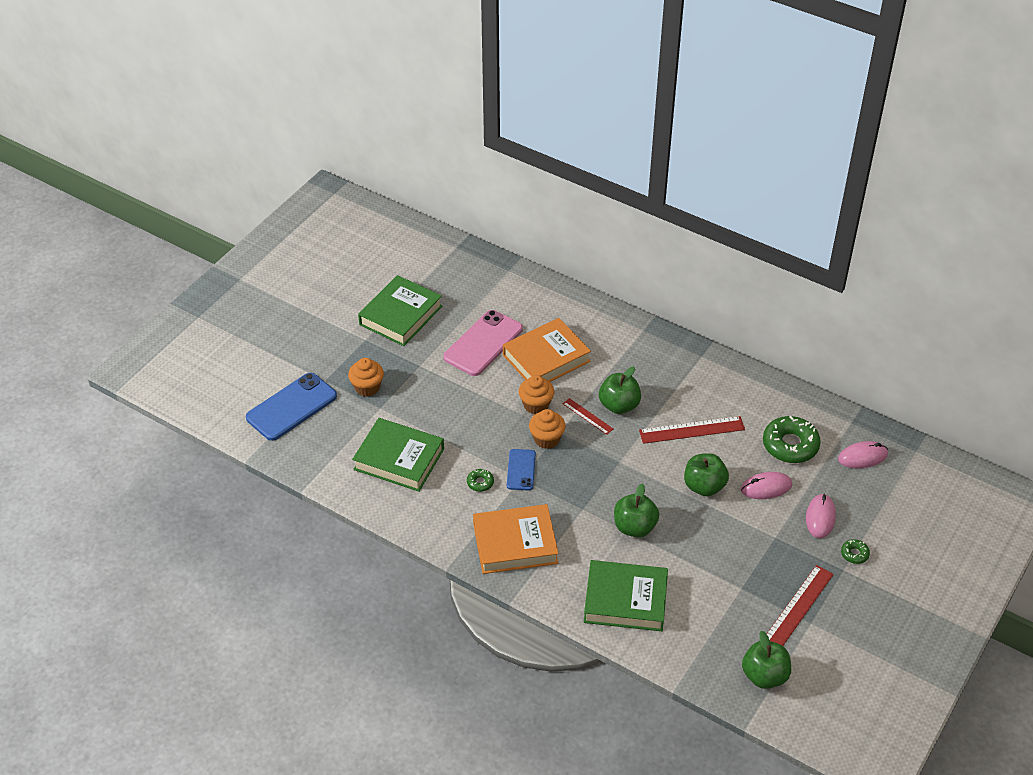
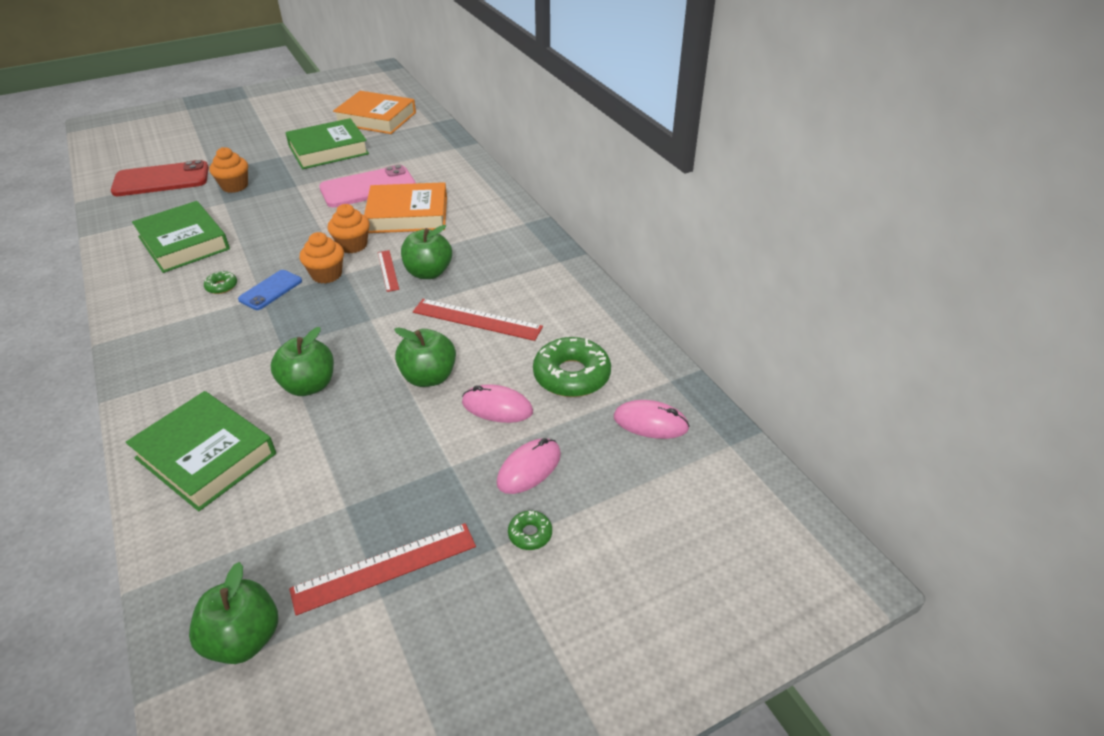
camera: 30 degrees right, 5 degrees down
(291, 407) = (161, 180): blue phone -> red phone
(515, 544) = (179, 350): orange book -> orange book (376, 118)

